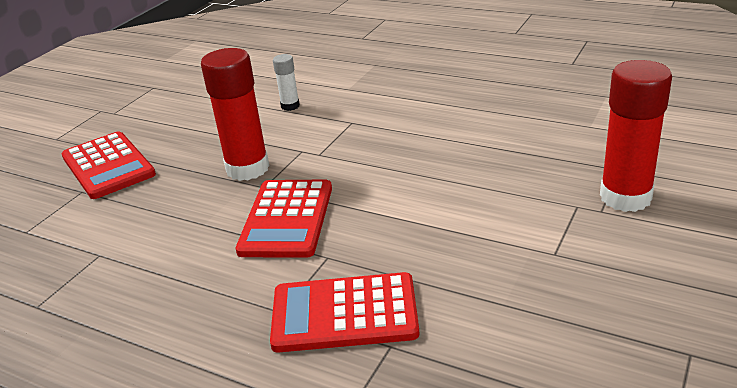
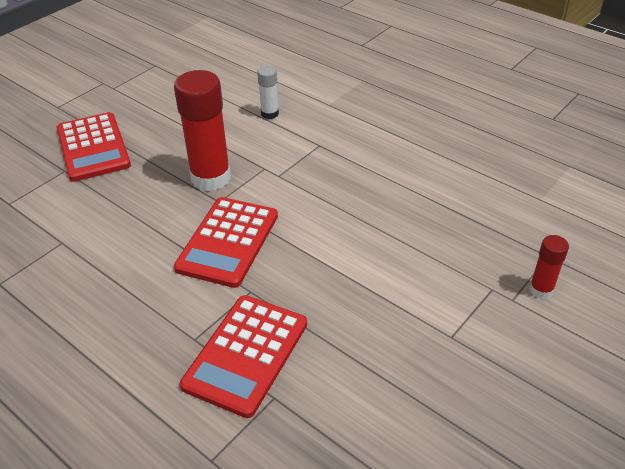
camera: 10 degrees right, 10 degrees up
(344, 313) = (246, 354): red calculator -> red calculator turned 75 degrees counterclockwise
(625, 197) = (541, 290): red glue stick -> red glue stick, size x0.50

